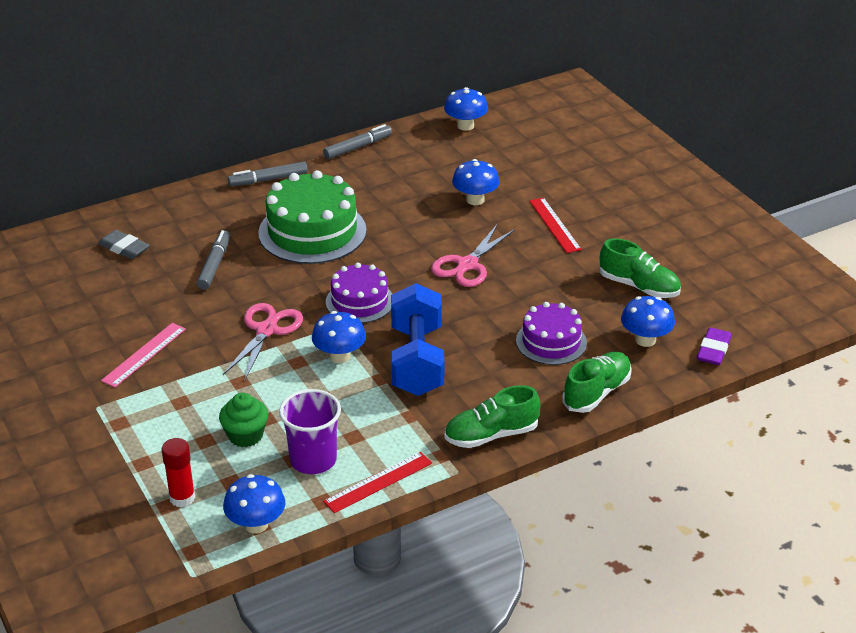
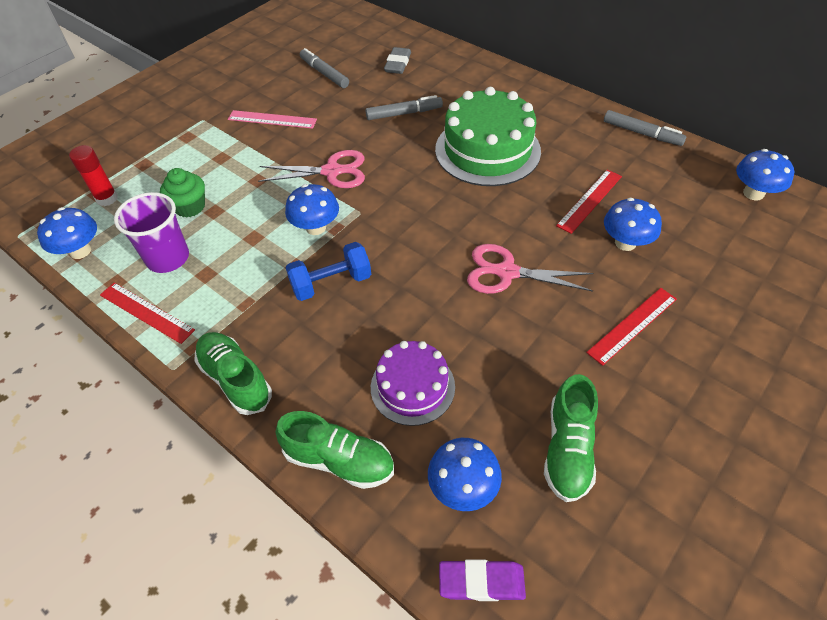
camera: 70 degrees right, 15 degrees up
(268, 180) = (544, 100): grey marker -> grey marker (324, 73)
(359, 301) = (402, 214): purple cake -> none
(417, 200) = (589, 200): none -> red ruler
(417, 361) = (331, 283): blue dumbbell -> blue dumbbell, size x0.64

